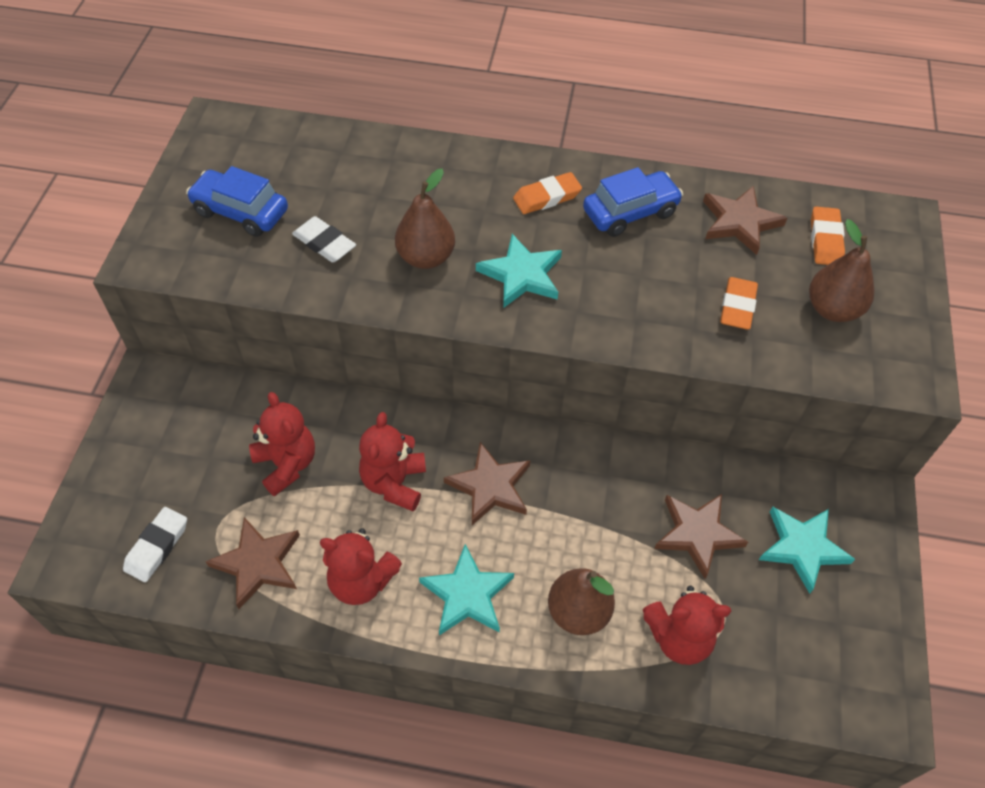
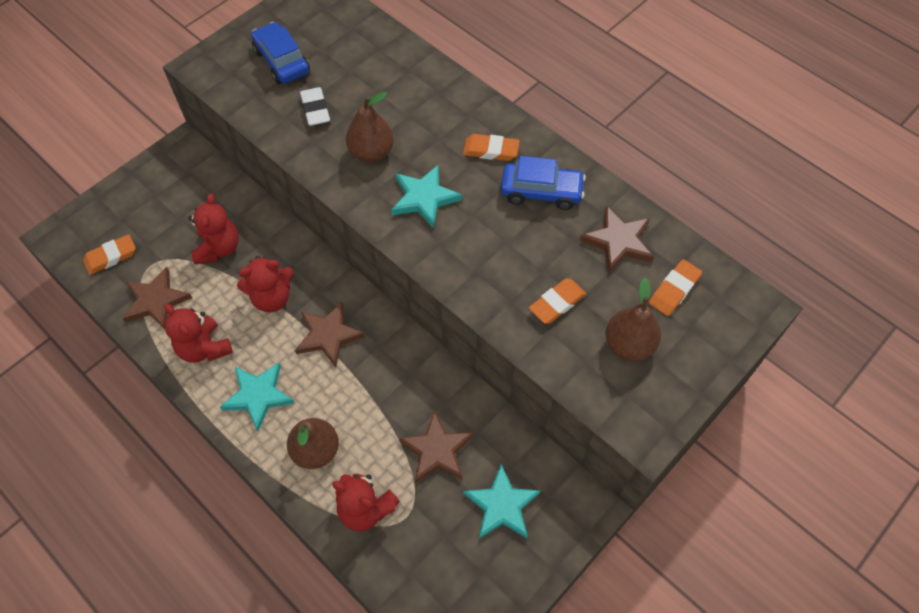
camera: 35 degrees right, 5 degrees up
(157, 546) = (111, 257): white eraser -> orange eraser
(394, 483) = (272, 298): red teddy bear -> red teddy bear turned 150 degrees counterclockwise

